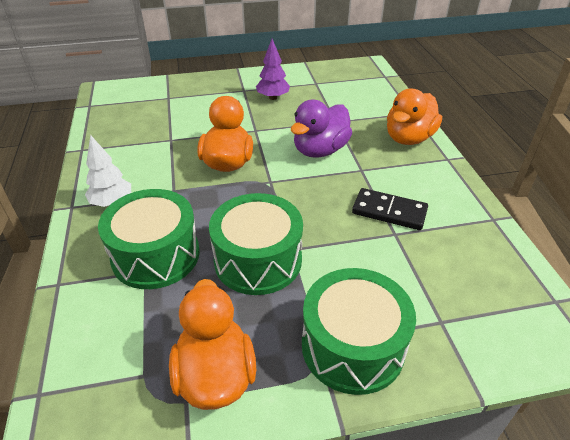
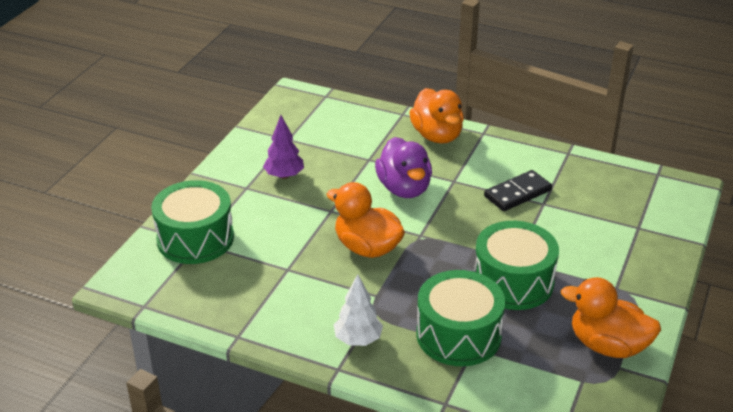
camera: 55 degrees left, 5 degrees down
(352, 346) = (629, 274): green drum -> green drum (195, 238)

